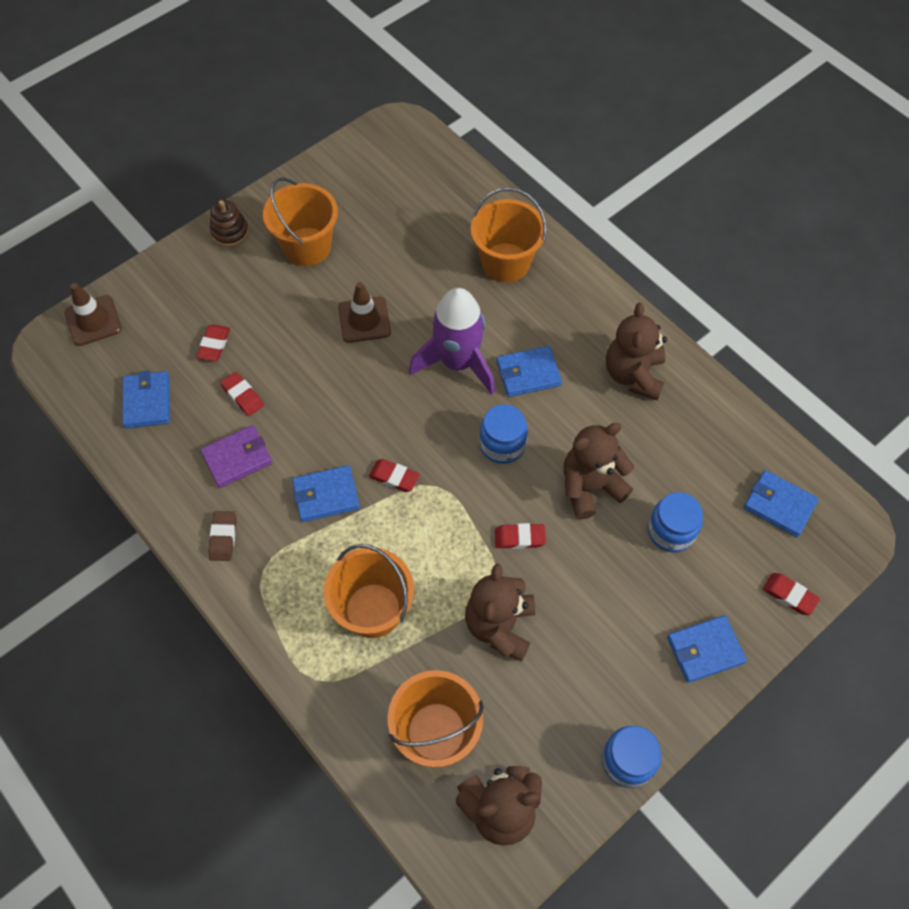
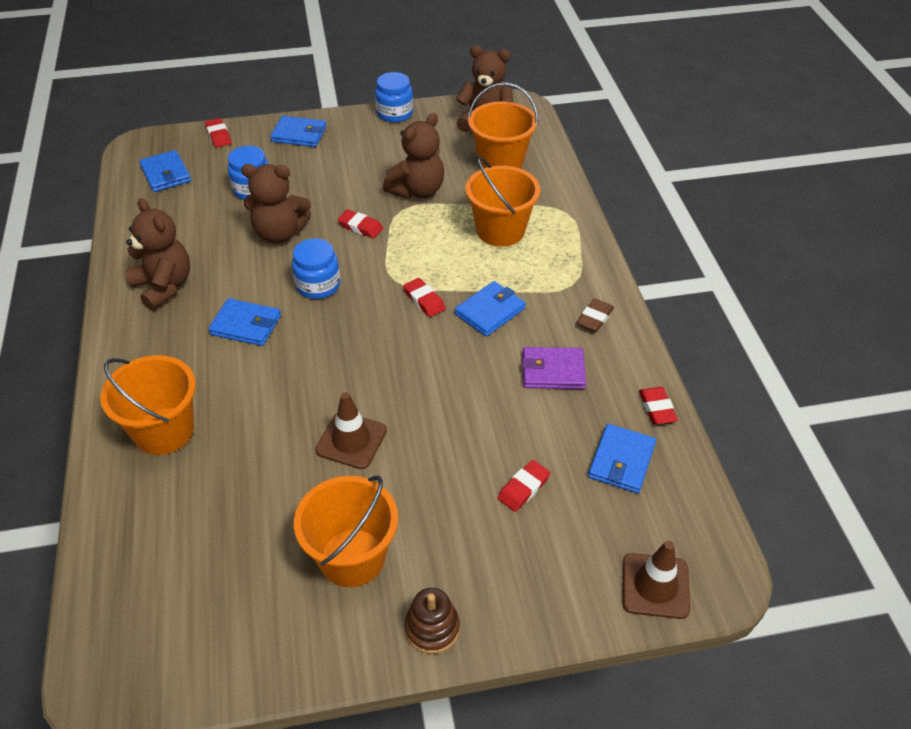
camera: 150 degrees left, 15 degrees down
(243, 396) = (519, 422): red eraser -> red eraser (657, 408)
(326, 495) = (490, 311): blue wallet -> blue wallet turned 60 degrees counterclockwise
(457, 363) = (297, 360): purple rocket -> none
(633, 375) = (164, 286): brown teddy bear -> brown teddy bear turned 75 degrees counterclockwise

